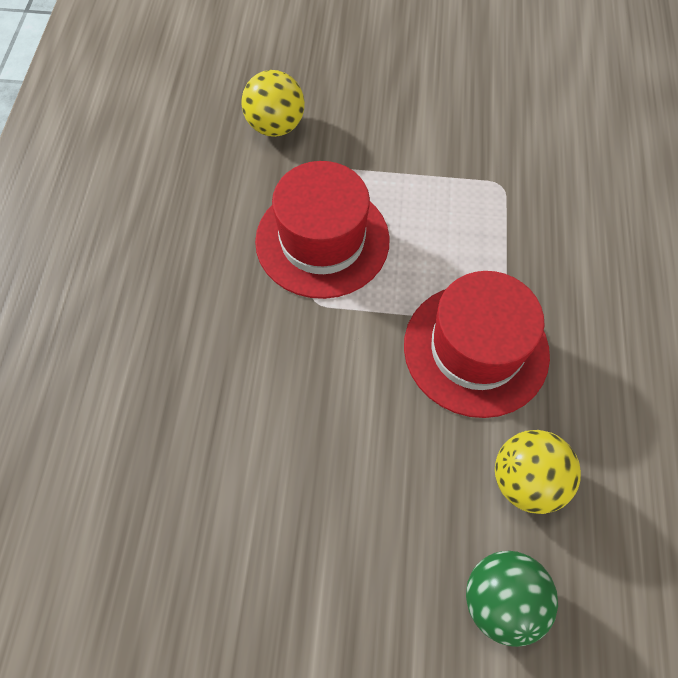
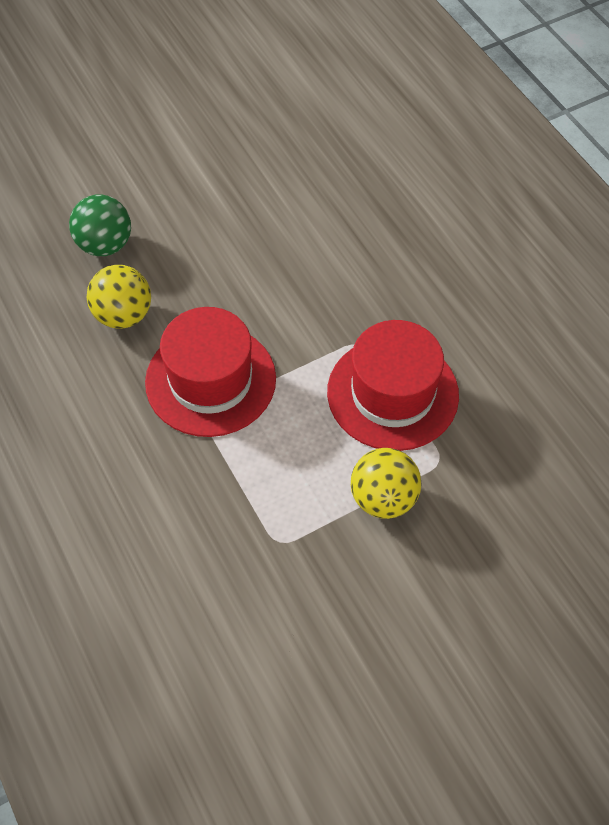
camera: 145 degrees right, 5 degrees down
(275, 126) = (529, 474): yellow ball -> yellow ball (383, 498)

